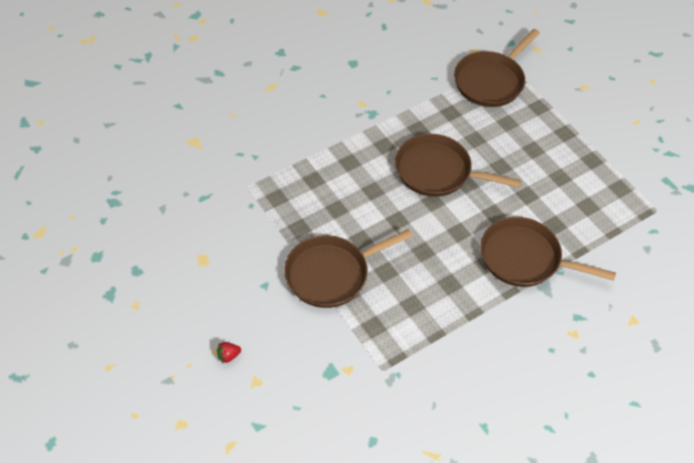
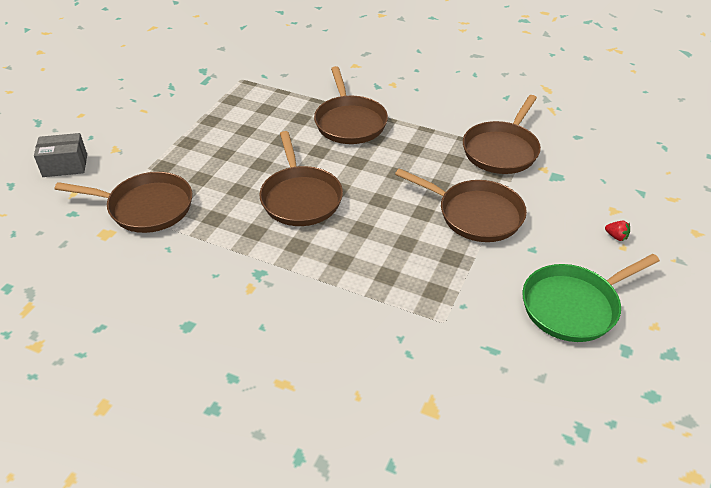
camera: 120 degrees left, 10 degrees down
(194, 269) = (574, 306): none -> green pan
(399, 354) = (501, 150): none -> brown pan
(577, 53) = (65, 165): none -> grey box

